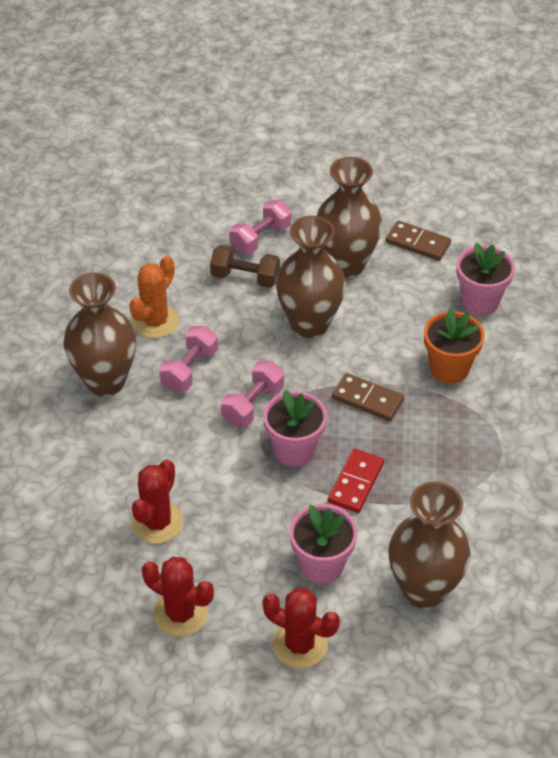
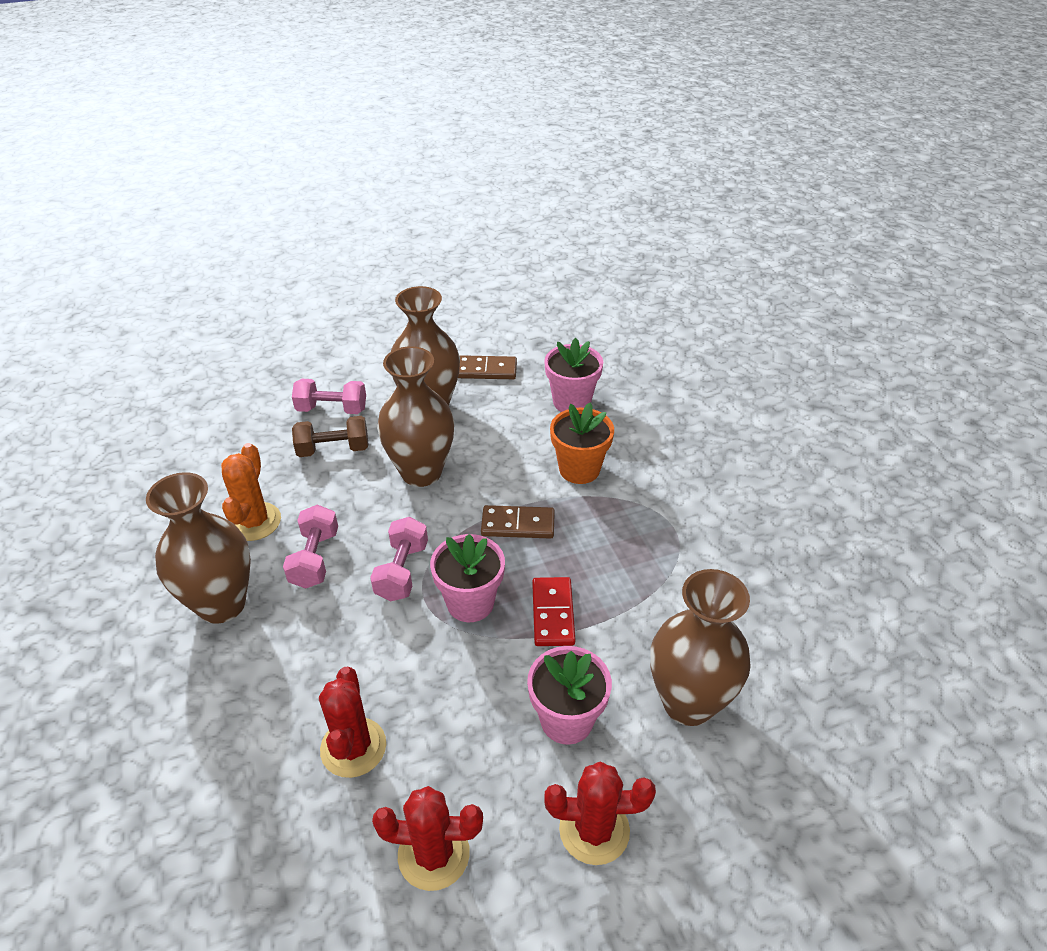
camera: 25 degrees left, 5 degrees down
(260, 238) = (332, 409): pink dumbbell -> pink dumbbell turned 75 degrees clockwise

